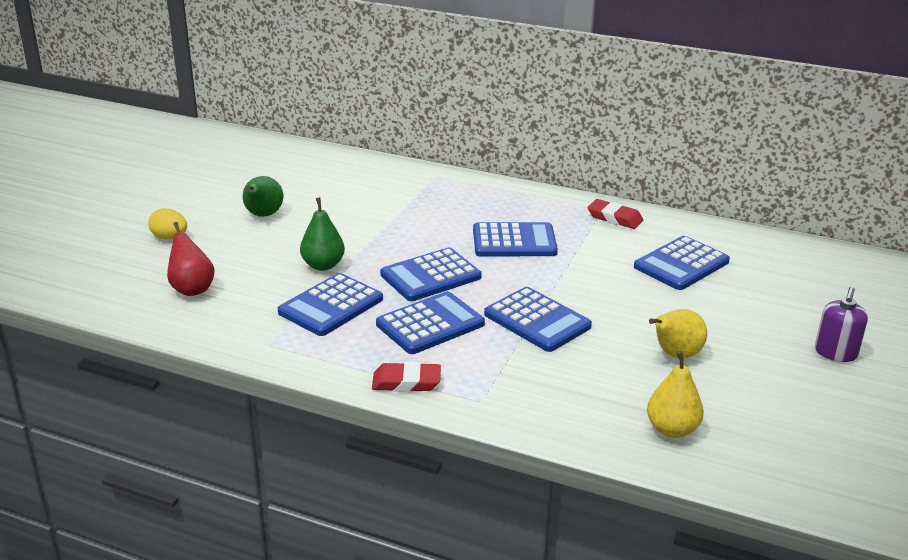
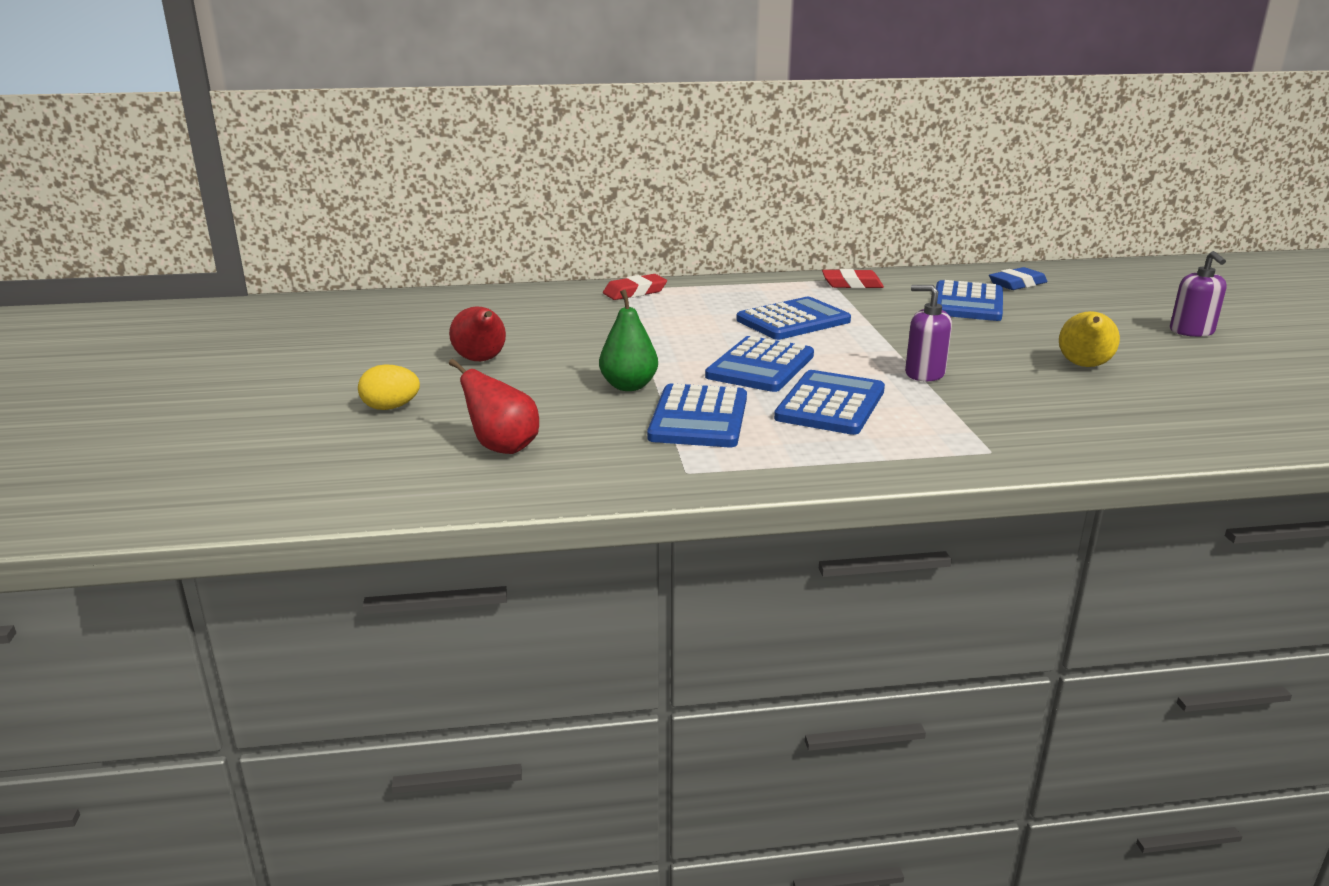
camera: 30 degrees left, 5 degrees down
(263, 215) = (481, 360): green pear -> red pear
(406, 382) = (894, 459): red eraser -> red eraser (635, 292)
(537, 320) = (924, 374): blue calculator -> purple soap dispenser
(672, 429) = (1185, 420): yellow pear -> none
(760, 257) = (1017, 284): none -> blue eraser

